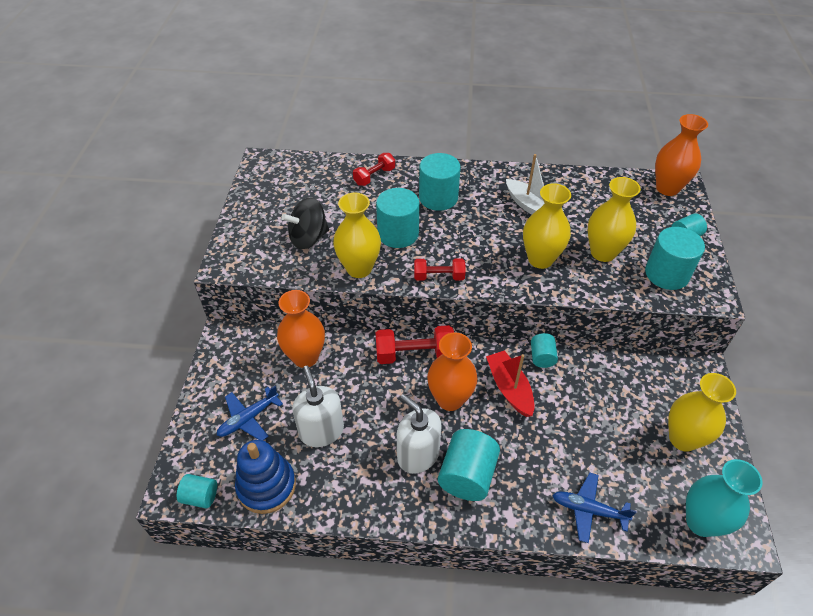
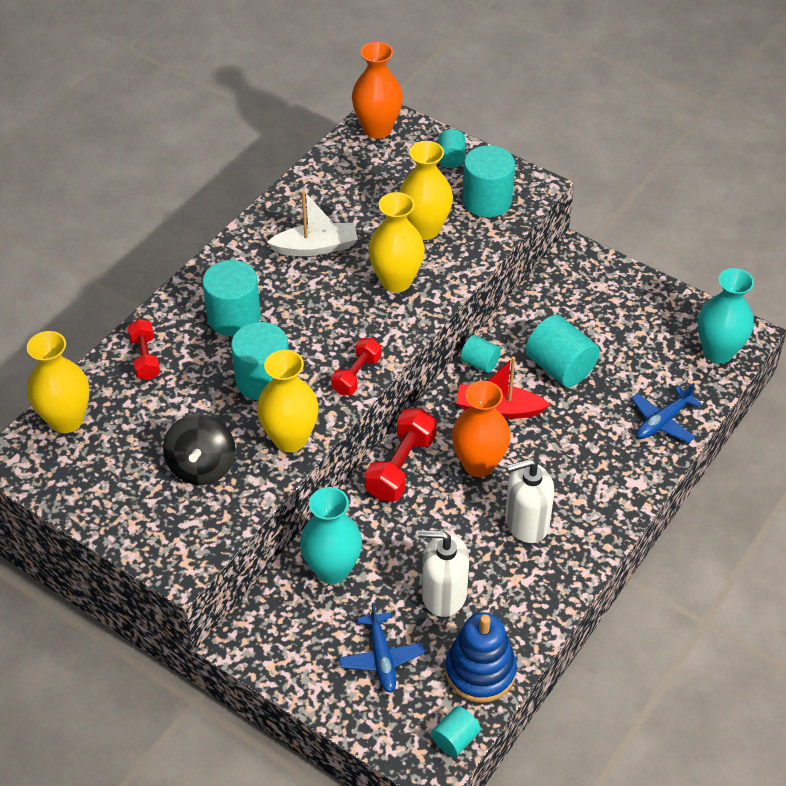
camera: 60 degrees left, 0 degrees up
(305, 357) = (332, 570): orange vase -> turquoise vase
(467, 475) = (574, 494): turquoise cylinder -> turquoise cylinder (560, 367)
(683, 439) = (636, 314): yellow vase -> yellow vase (66, 420)

